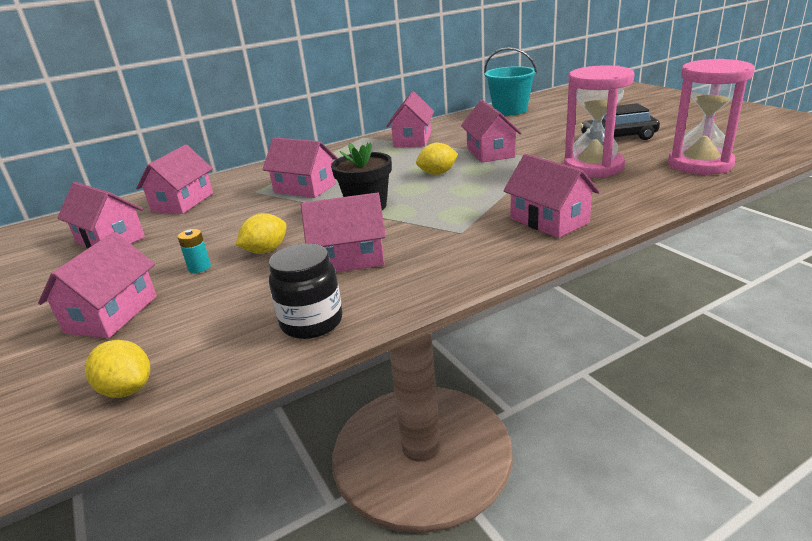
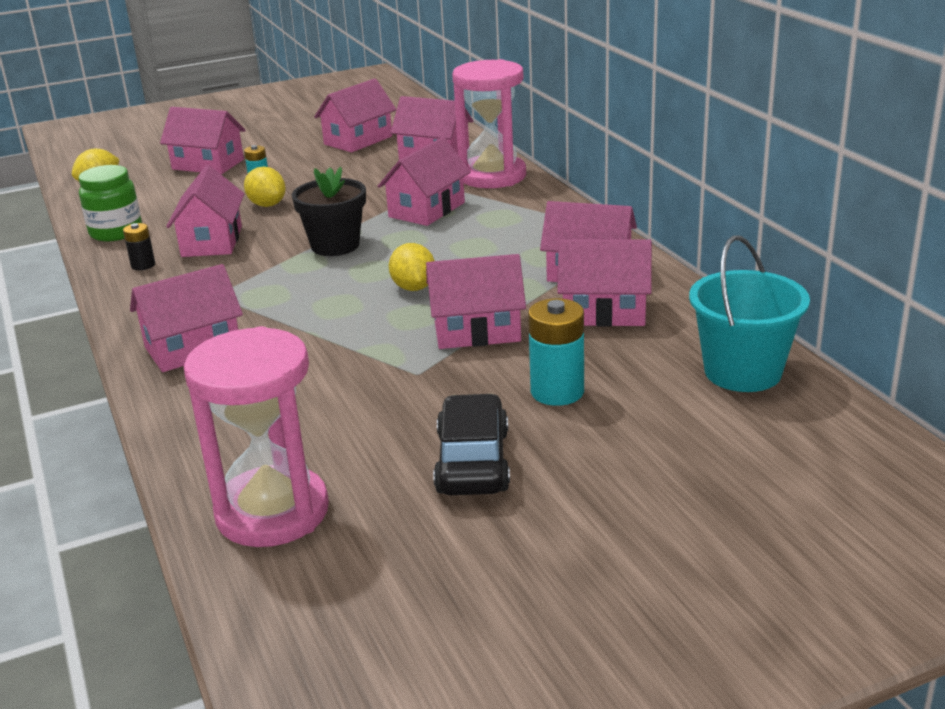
camera: 95 degrees right, 0 degrees up
(312, 322) = (116, 232): black jar -> green jar
(402, 280) = (143, 265): none -> black battery
(460, 133) = (604, 312): none -> pink house
(545, 132) = (557, 392): none -> turquoise battery
(593, 167) = (342, 408): pink hourglass -> pink hourglass (492, 176)

